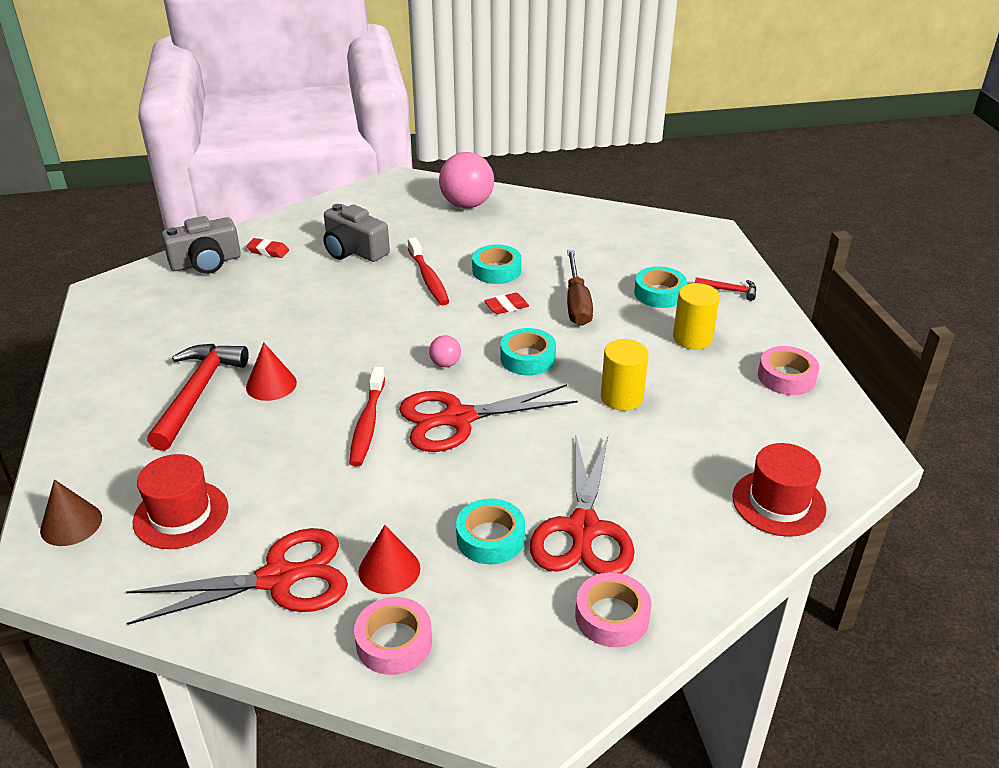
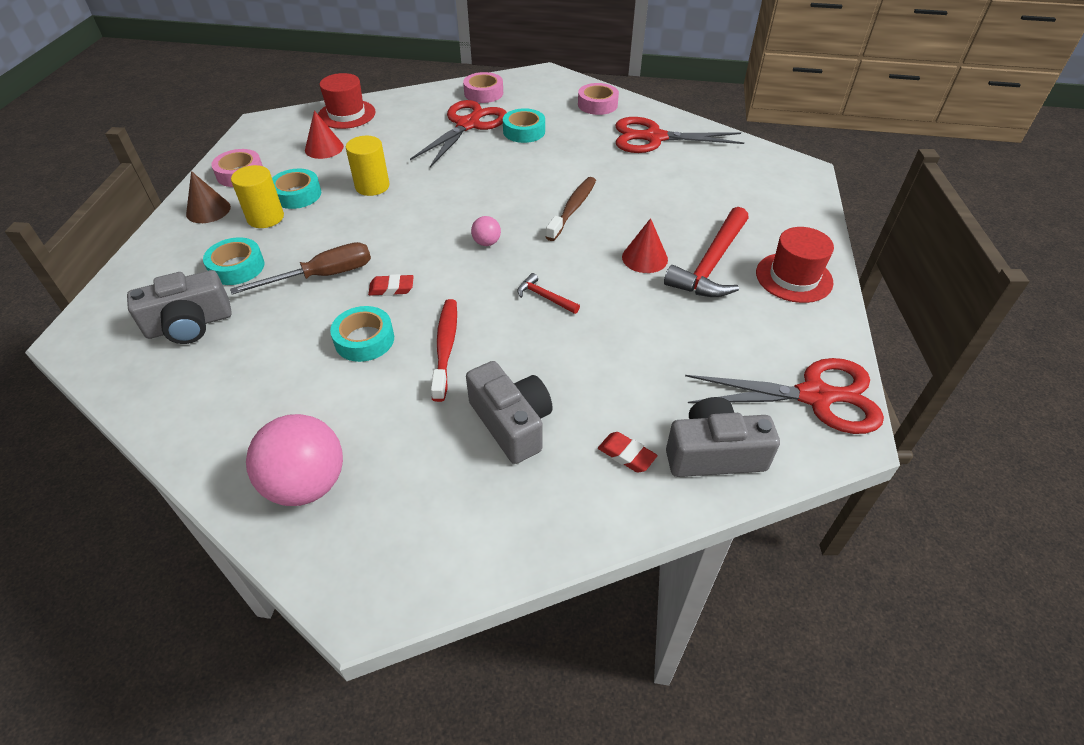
camera: 160 degrees left, 10 degrees up
(71, 524) = (791, 189): brown cone -> brown cone (208, 210)
(181, 514) = (716, 179): red hat -> red hat (794, 277)
(367, 424) = (573, 208): red toothbrush -> brown toothbrush
(389, 569) = (589, 130): red cone -> red cone (324, 148)
(458, 419) = (503, 198): red scissors -> red scissors (815, 396)
(527, 358) = (415, 232): turquoise tape -> turquoise tape (297, 195)
(576, 303) = (322, 276): brown screwdriver -> brown screwdriver turned 45 degrees clockwise
(641, 252) = (190, 324): none -> grey camera
(729, 290) = (172, 255): red hammer -> red hammer (545, 297)

